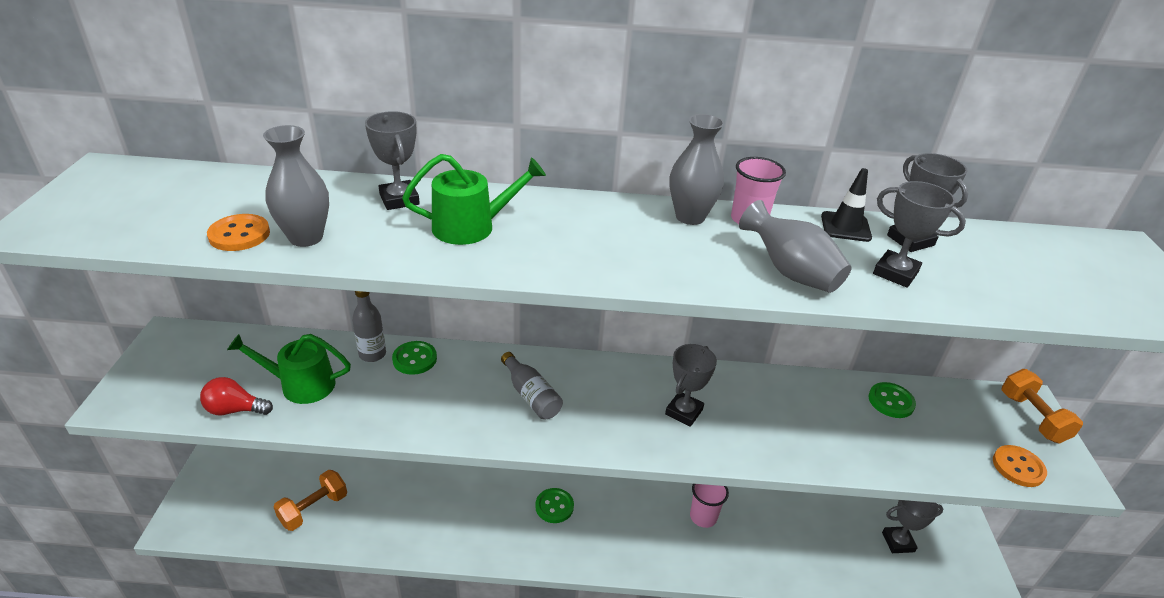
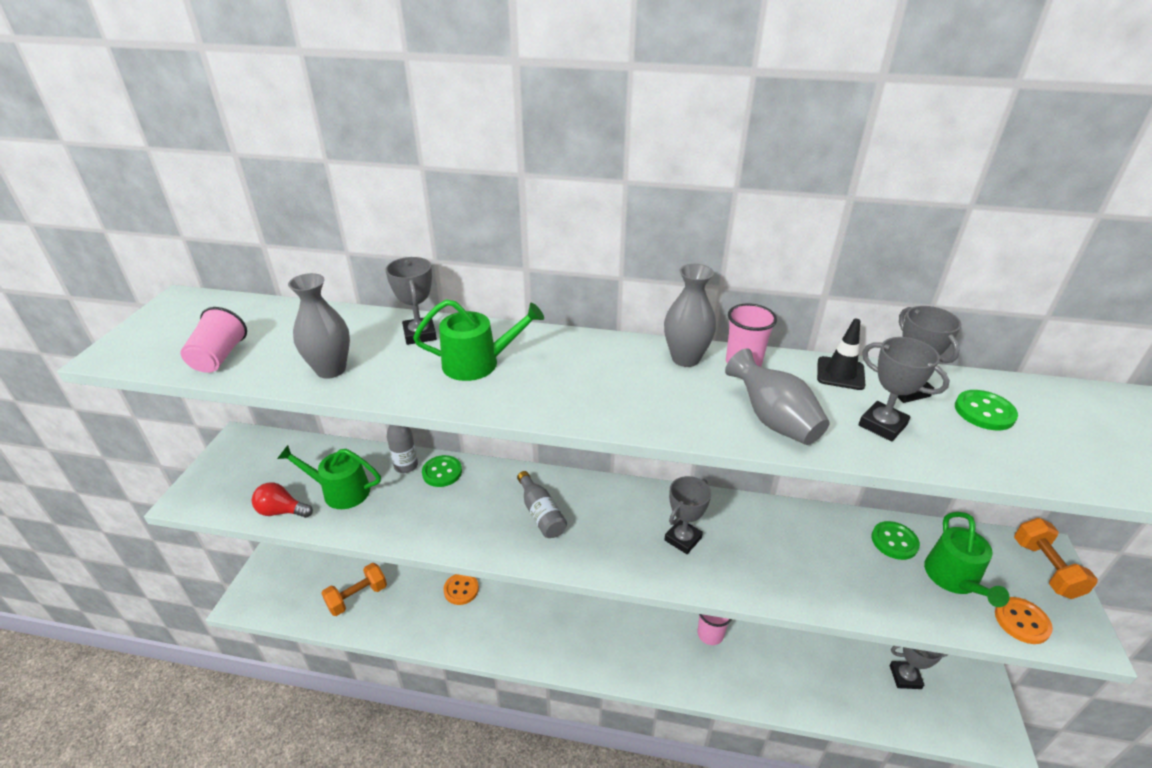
camera: 10 degrees right, 0 degrees up
(168, 228) = (219, 357): none -> pink cup
(239, 235) = (276, 365): orange button -> orange button (461, 589)
(554, 506) = (570, 612): green button -> green button (984, 412)
(951, 432) = (954, 578): none -> green watering can

